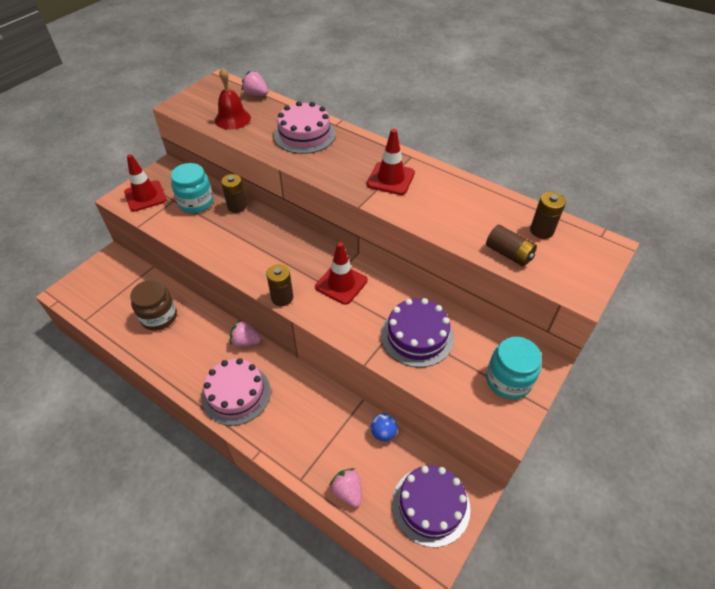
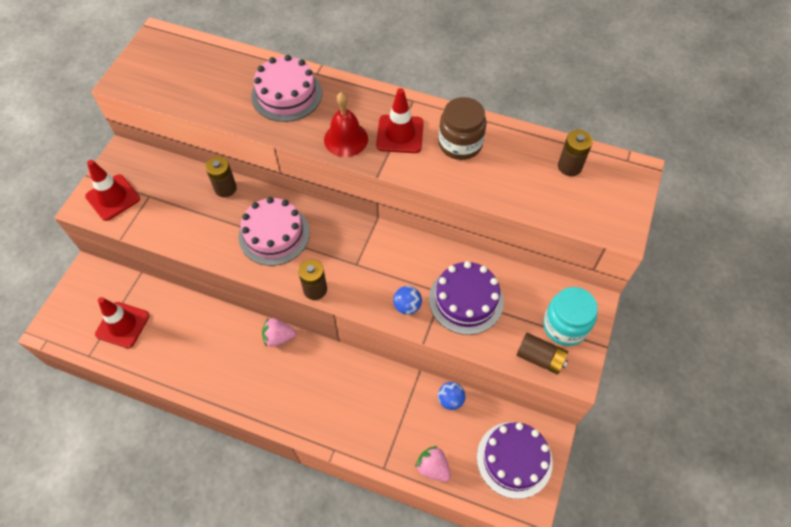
camera: 15 degrees left, 10 degrees up
(159, 317) = (172, 331): brown jar -> brown jar (460, 144)
(196, 202) = (176, 193): turquoise jar -> none
(232, 119) = (195, 88): red bell -> red bell (346, 139)
(236, 394) = (289, 397): pink cake -> pink cake (274, 234)
(256, 94) = (210, 47): pink strawberry -> none
(341, 284) = (372, 258): red traffic cone -> red traffic cone (122, 325)
(360, 329) = (407, 306): none -> blue ball
(508, 254) = (544, 201): brown battery -> brown battery (540, 358)

